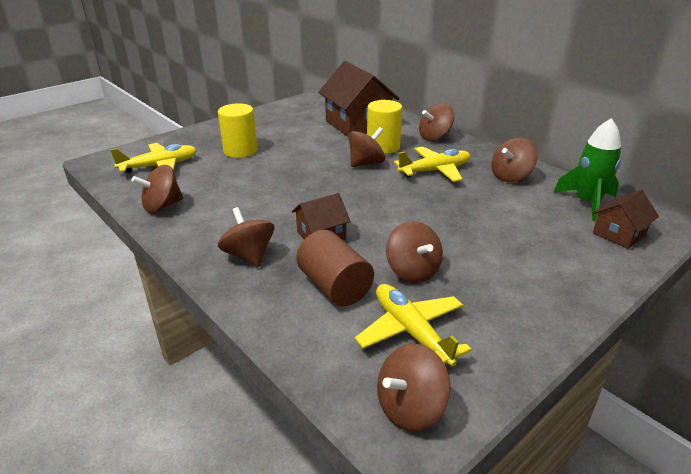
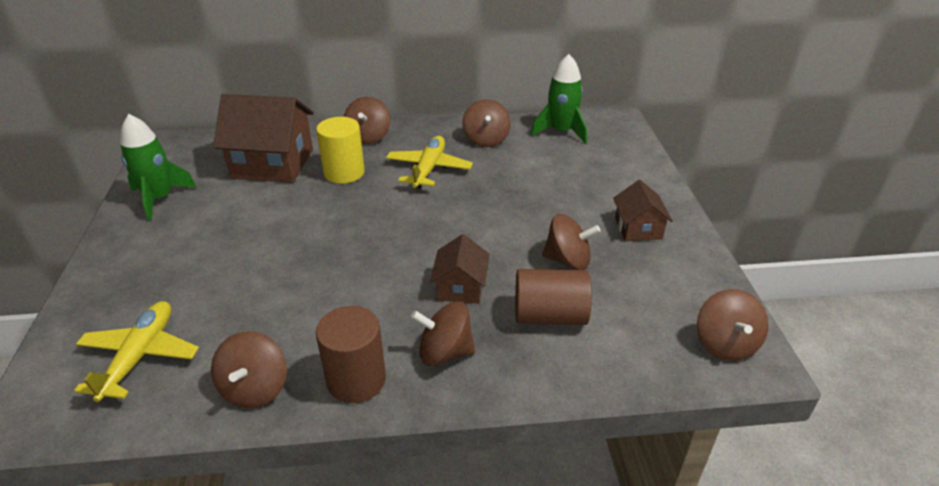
camera: 55 degrees left, 5 degrees up
(195, 234) = (356, 380): none -> brown cylinder
(240, 151) = (205, 270): yellow cylinder -> none
(282, 114) = (159, 199): none -> green rocket
(366, 163) = (362, 198): brown spinning top -> none
(411, 331) = (643, 301): yellow plane -> none
(619, 234) = (611, 144): brown house -> brown house (638, 228)

